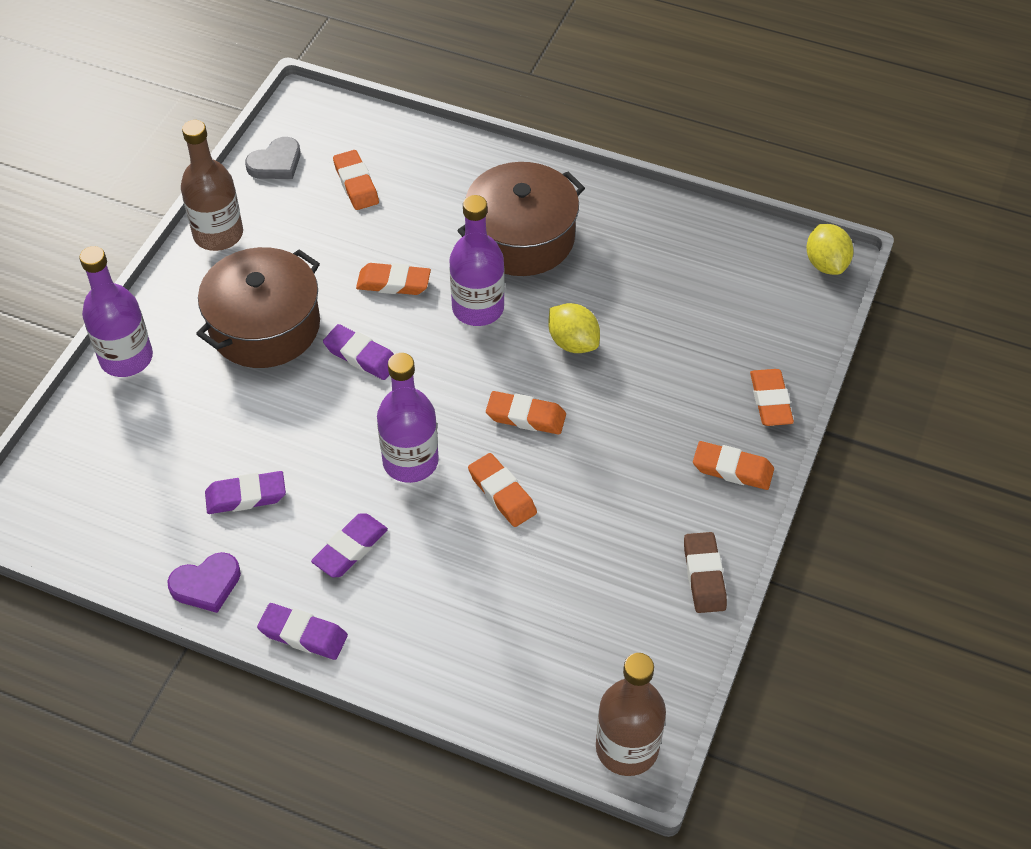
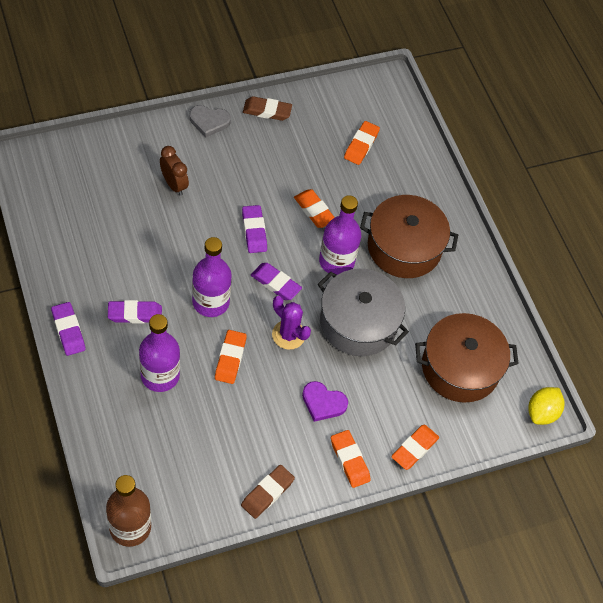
camera: 40 degrees right, 5 degrees up
(126, 358) = (155, 132): purple bottle -> purple bottle (160, 375)
(206, 584) = (59, 268): purple heart -> purple heart (323, 403)
(218, 234) = (267, 111): brown bottle -> brown eraser
(218, 389) = (174, 184): none -> brown clock
(246, 496) = (124, 245): purple eraser -> purple eraser (275, 283)
(265, 326) = (231, 175): brown pot -> brown pot (460, 367)
(276, 163) = (337, 100): grey heart -> grey heart (209, 122)
(526, 417) = (288, 335): orange eraser -> purple cactus
(573, 342) = (358, 322): yellow lemon -> grey pot

